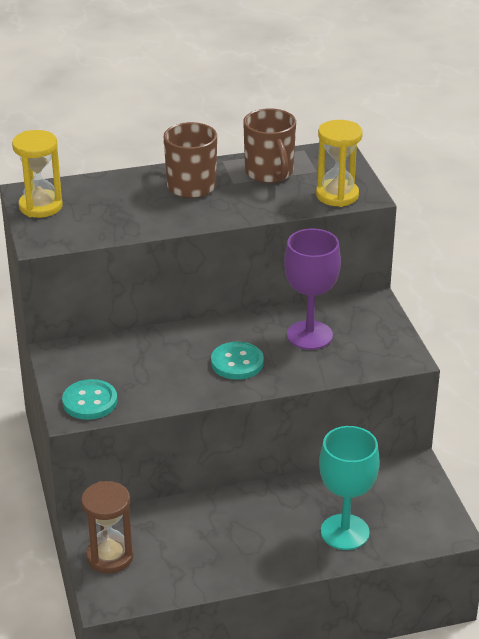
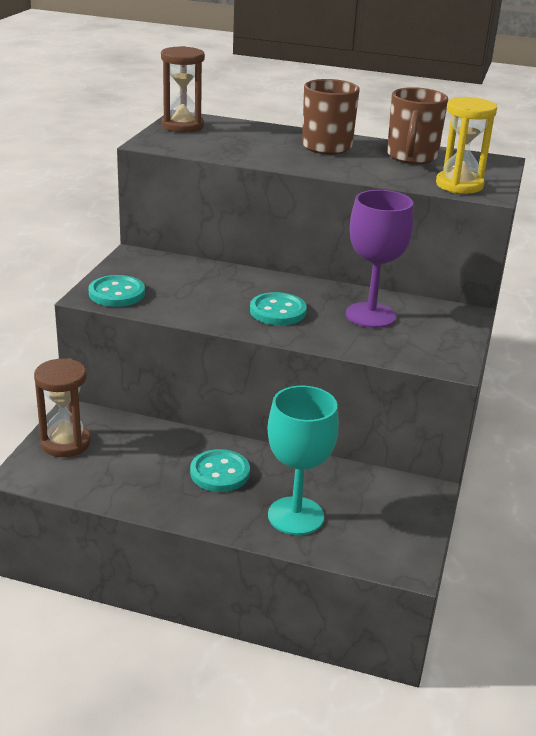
camera: 30 degrees right, 5 degrees down
(40, 206) = (182, 126): yellow hourglass -> brown hourglass
(257, 523) = (220, 473): none -> turquoise button

